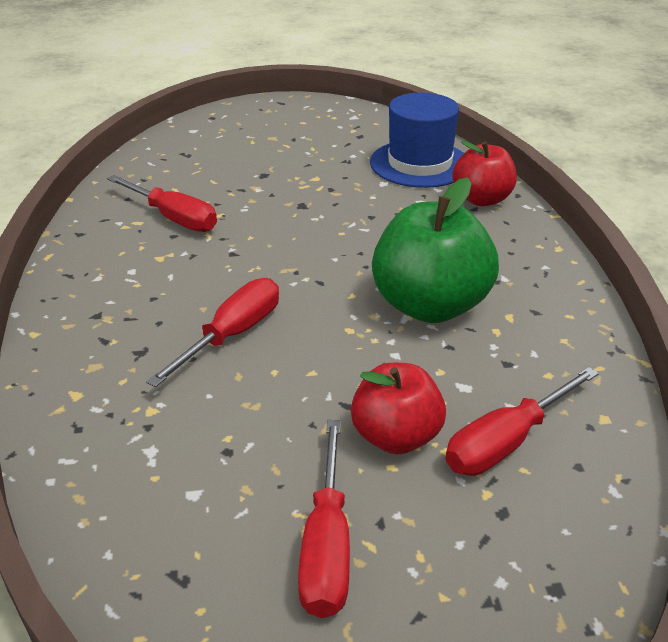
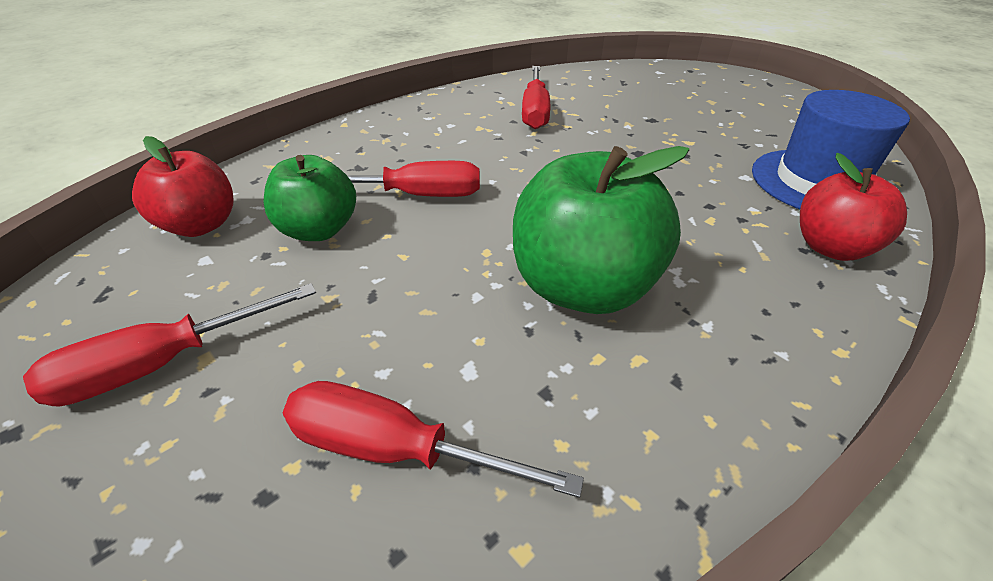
camera: 55 degrees right, 5 degrees up
(224, 408) = (318, 230): none -> green apple
(396, 436) = (345, 348): red apple -> red apple (200, 225)

